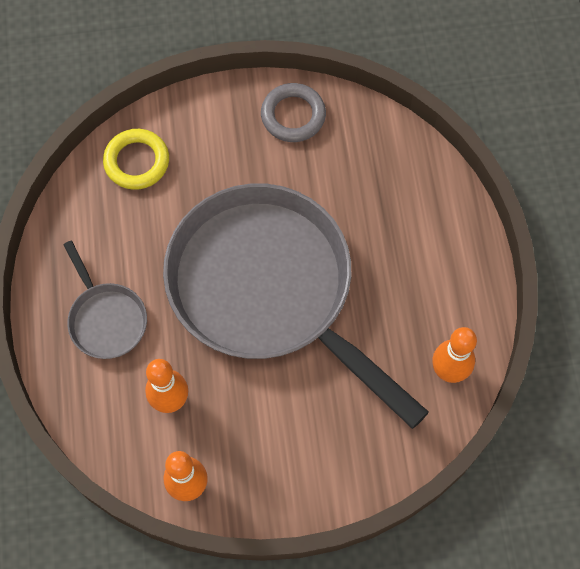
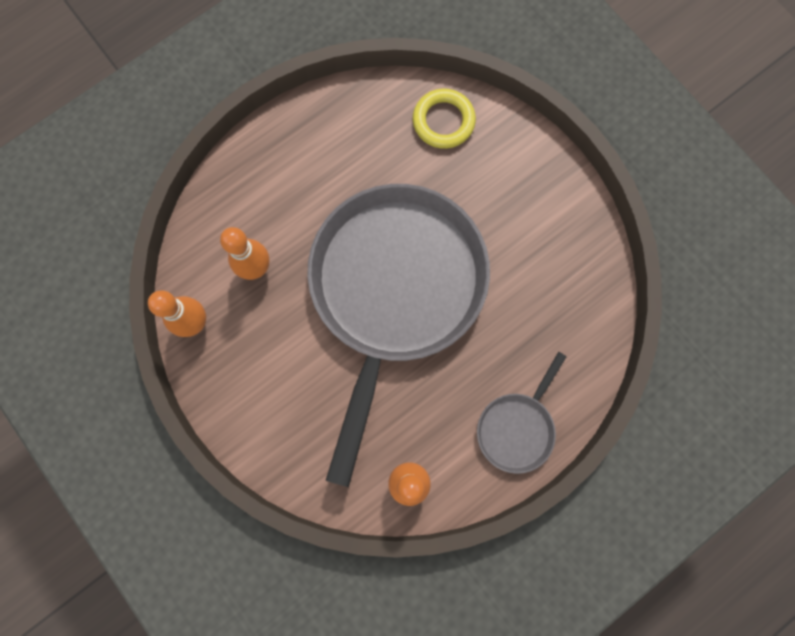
camera: 60 degrees right, 10 degrees up
(106, 319) = (295, 179): grey pan -> grey pan (517, 427)
(293, 115) = (565, 220): grey ring -> none

